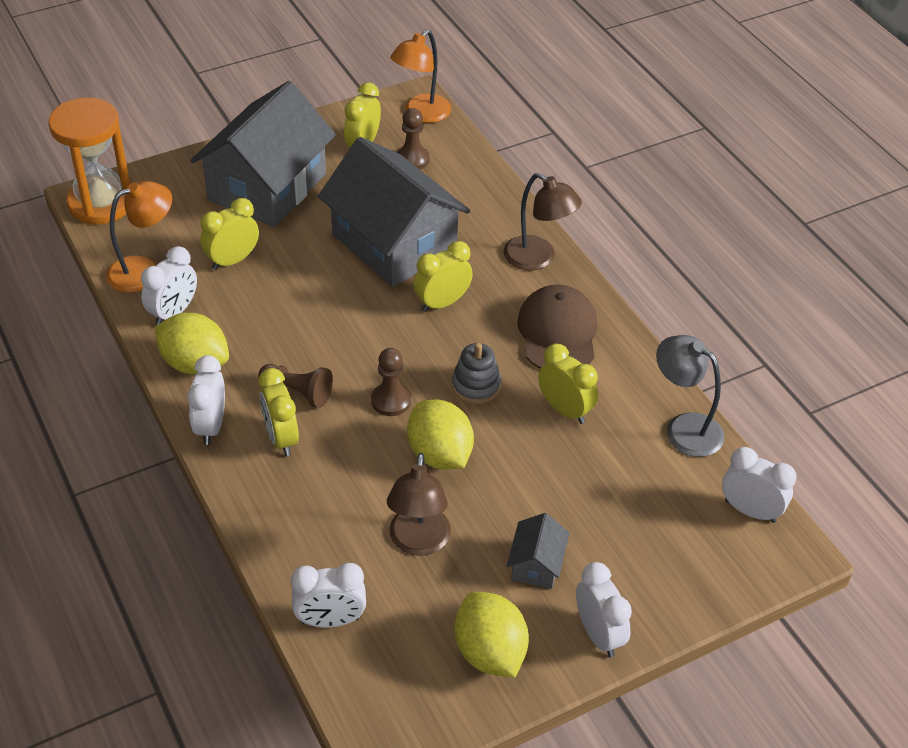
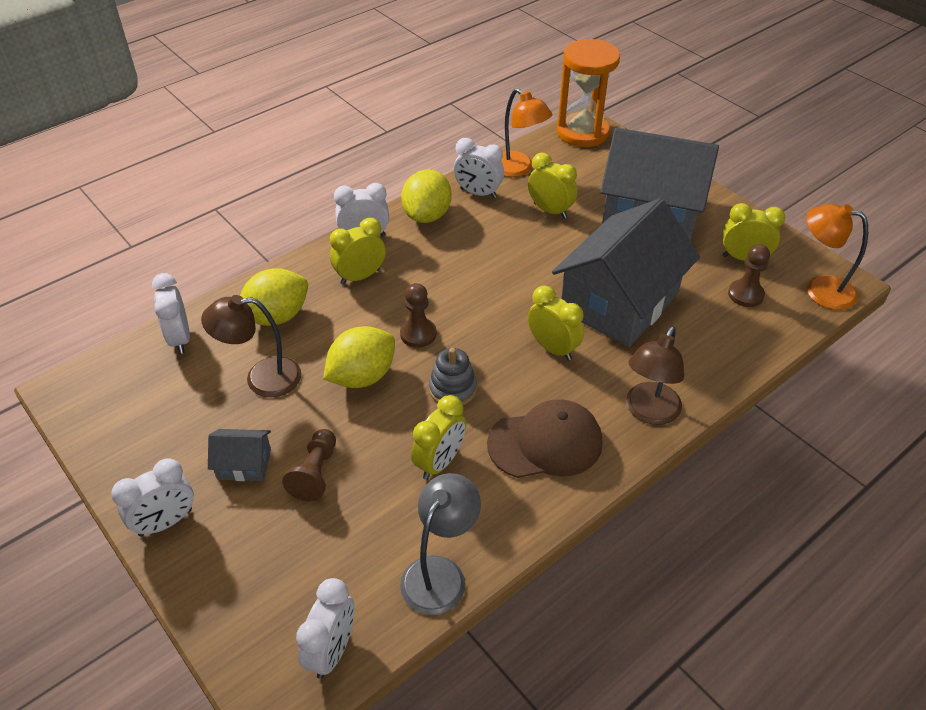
camera: 80 degrees right, 0 degrees up
(297, 392) = (412, 276): brown pawn -> brown pawn (315, 473)
(489, 652) = (147, 443): yellow lemon -> yellow lemon (277, 316)

